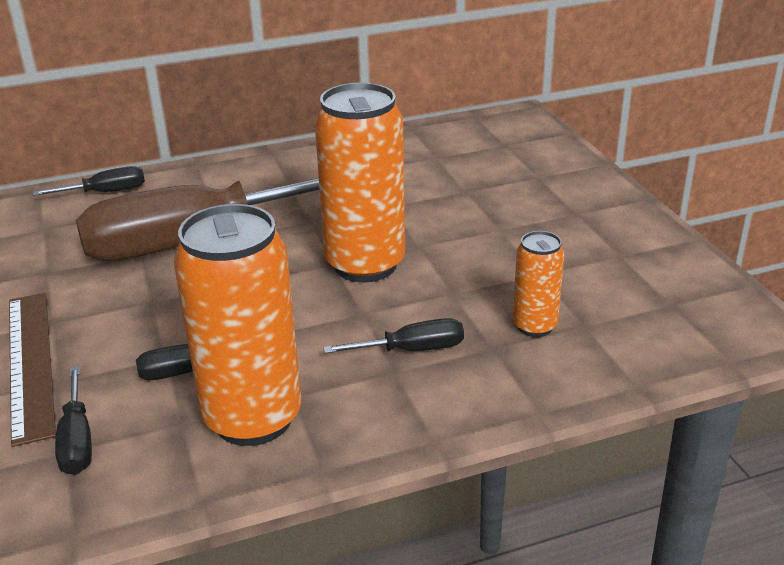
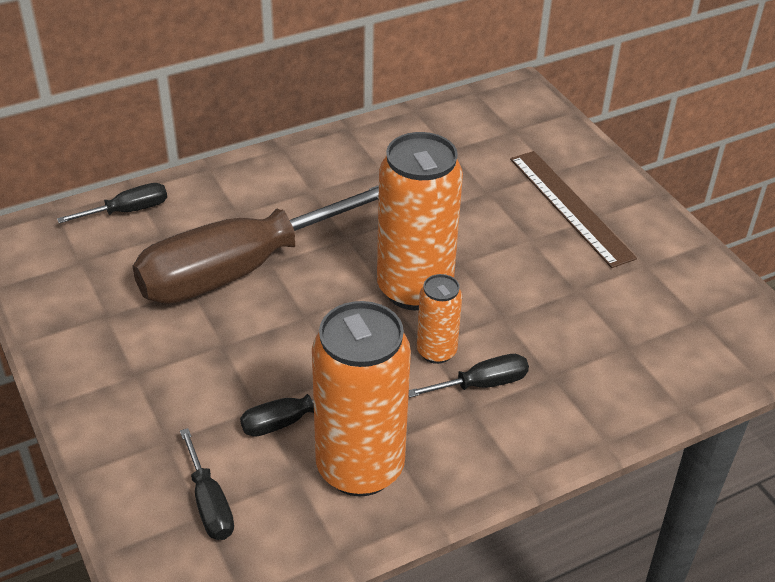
camera: 10 degrees left, 10 degrees up
(31, 363) = (133, 423): brown ruler -> brown ruler (570, 207)
(534, 326) = (584, 351): orange can -> orange can (436, 351)

